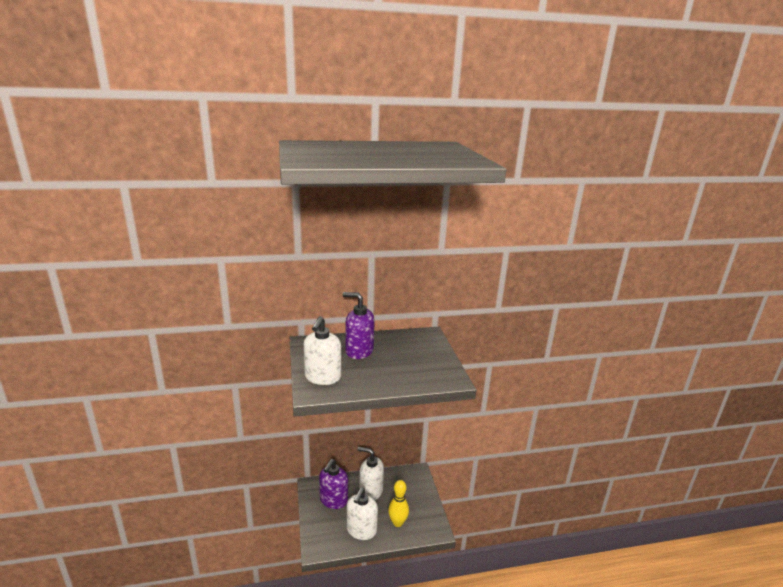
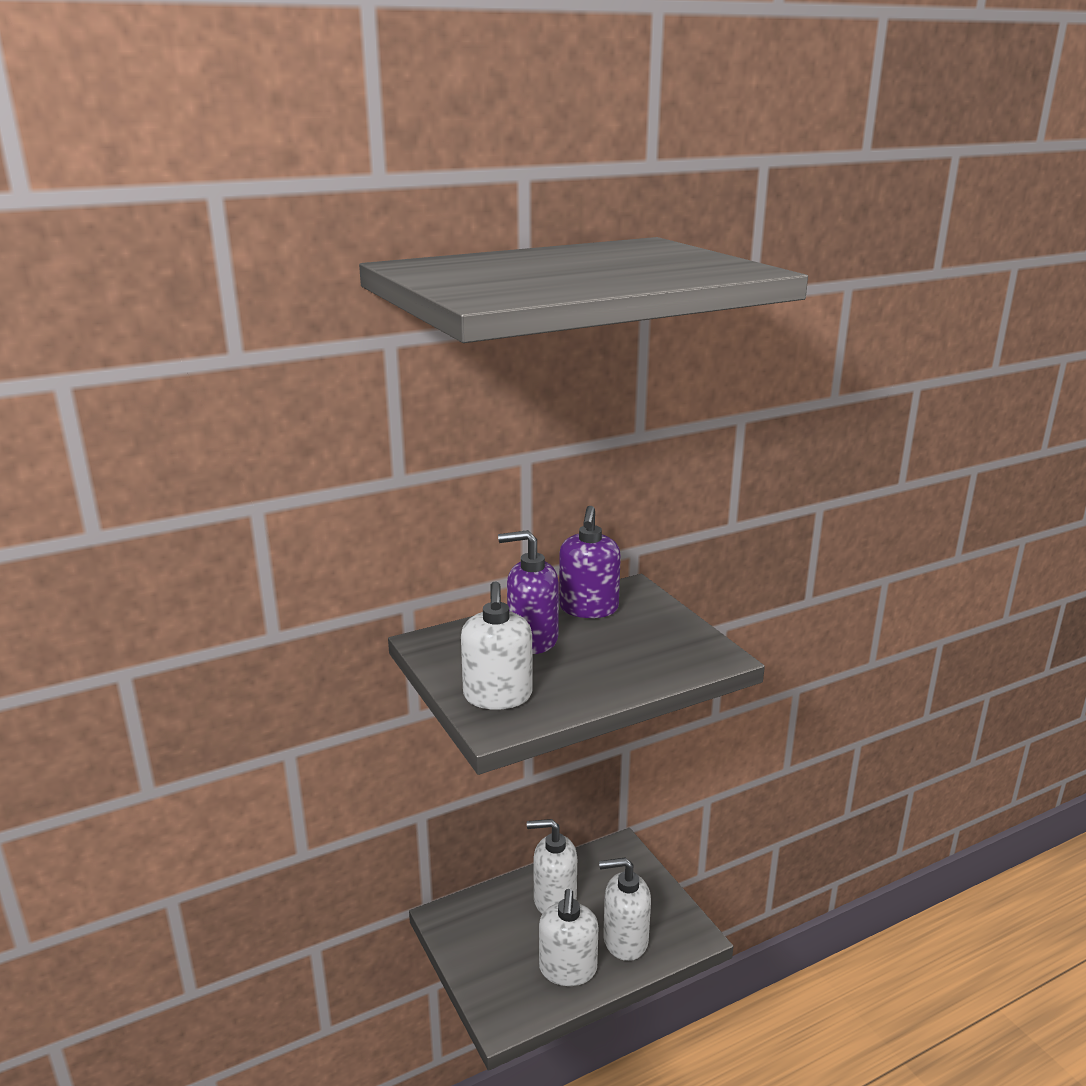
camera: 15 degrees left, 0 degrees up
(333, 500) = (495, 931): purple soap dispenser -> purple soap dispenser (588, 608)
(397, 522) = (625, 940): yellow bowling pin -> white soap dispenser

